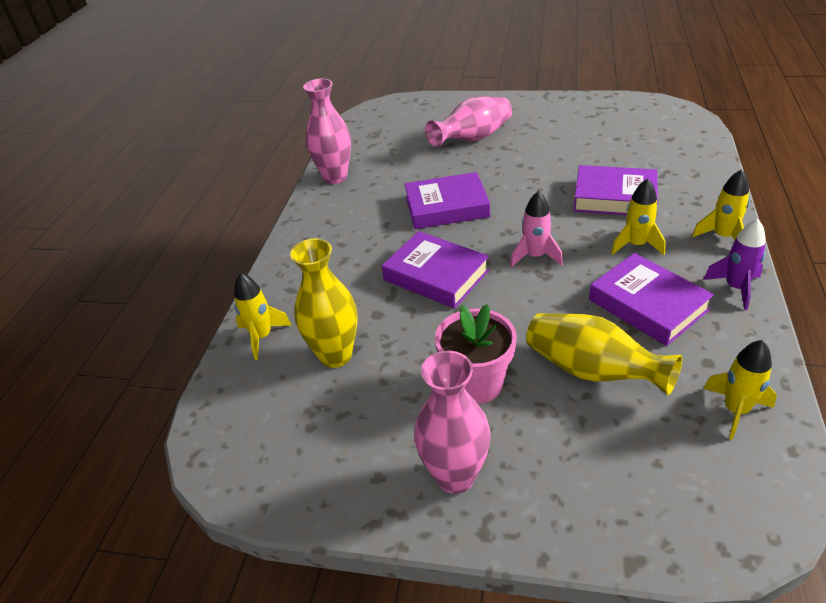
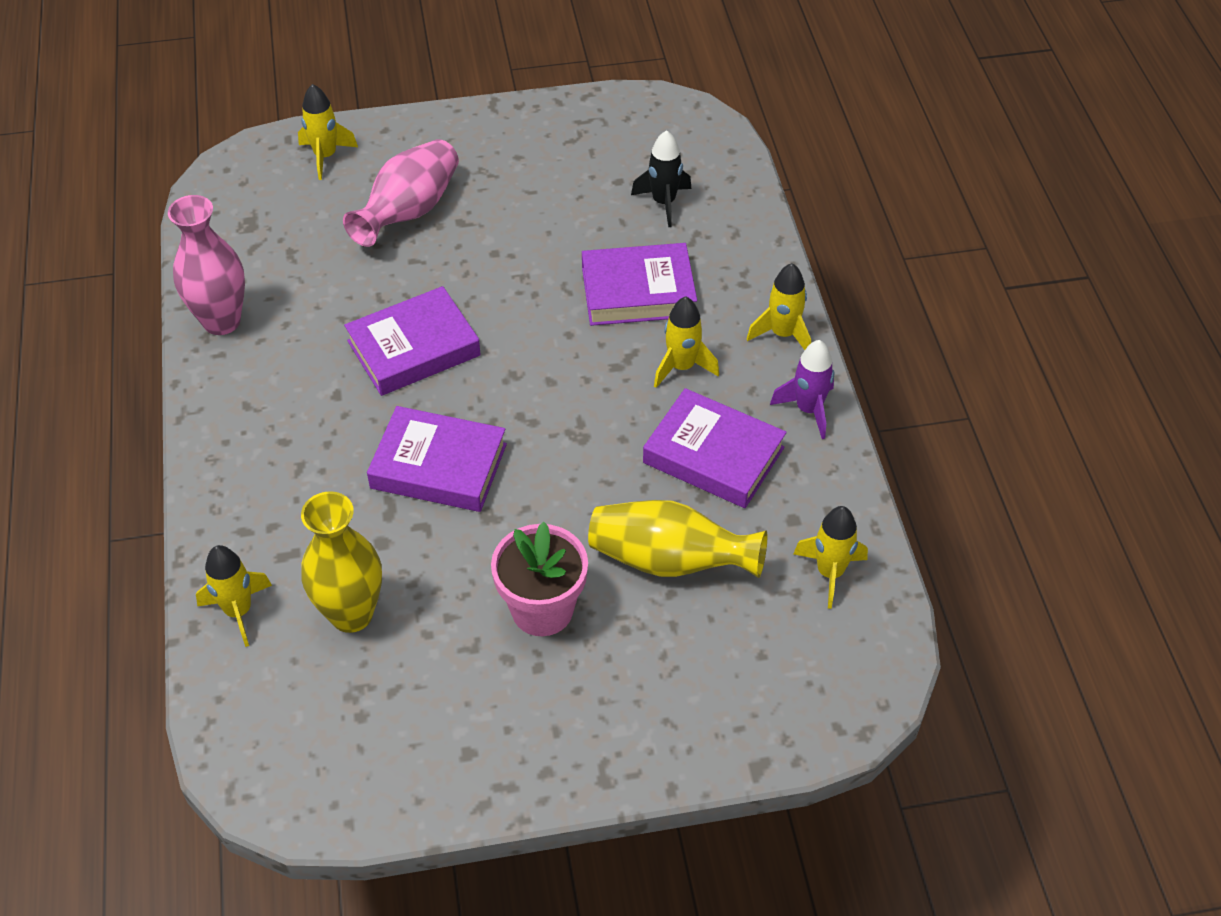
camera: 25 degrees left, 10 degrees up
(433, 109) = (325, 156): none -> yellow rocket
(455, 476) = (554, 728): pink vase -> none
(535, 256) = (560, 410): pink rocket -> none
(646, 152) = (663, 203): none -> black rocket

